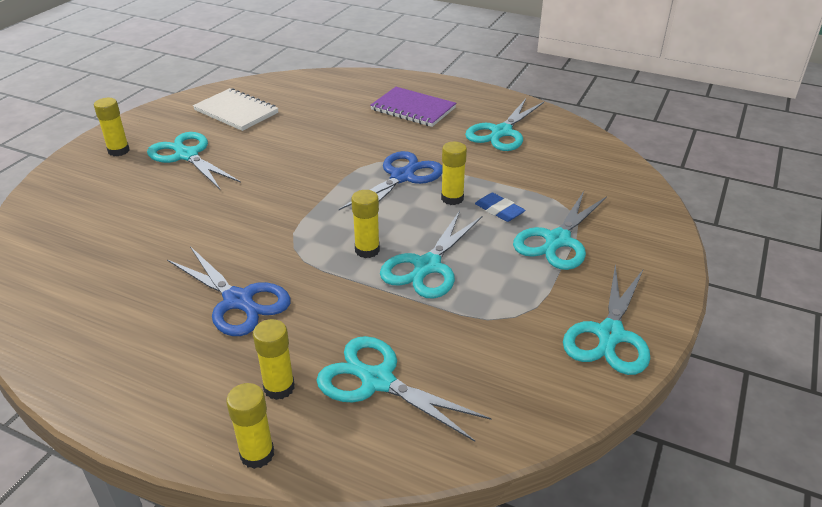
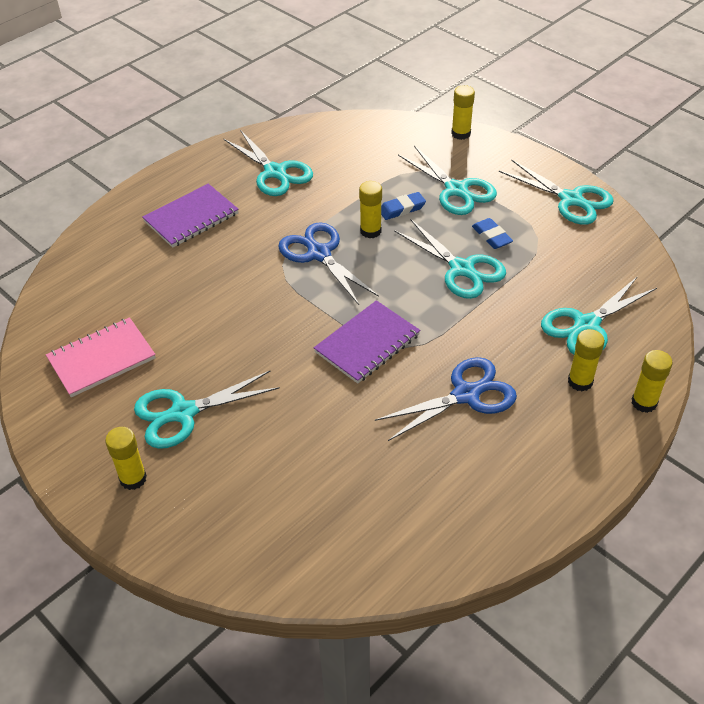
camera: 70 degrees left, 10 degrees up
(236, 112) = (102, 359): white notebook -> pink notebook
(292, 226) = (367, 343): none -> purple notebook
(367, 250) = (425, 300): yellow glue stick -> yellow glue stick (461, 134)
(494, 279) = (491, 236): none -> blue eraser

